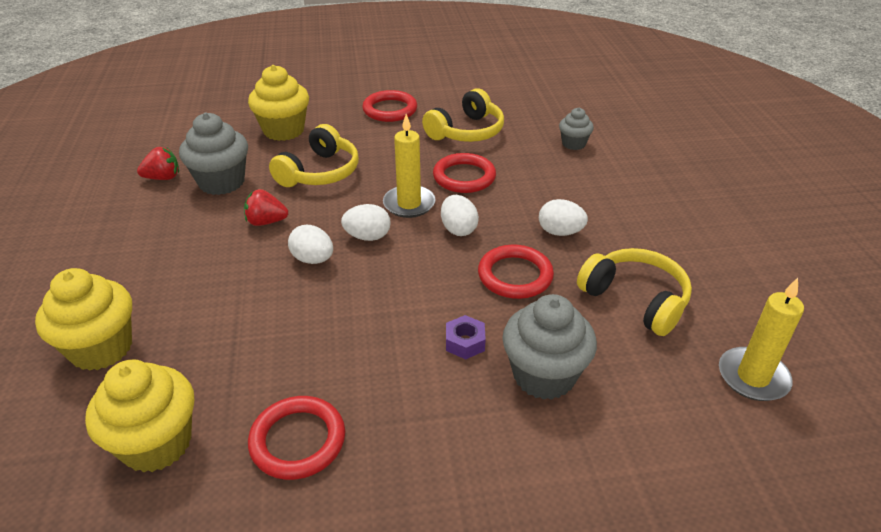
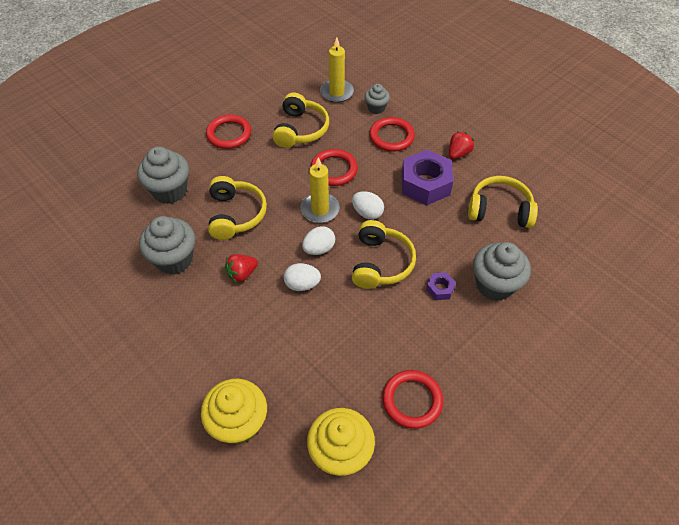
camera: 35 degrees left, 15 degrees up
(163, 178) = (125, 279): red strawberry -> red strawberry (458, 153)
(284, 130) = (170, 191): yellow cupcake -> grey cupcake
(421, 281) = (380, 263): none -> yellow headphones
(515, 275) = (427, 229): red ring -> red ring (391, 137)
(560, 232) = (425, 184): white egg -> purple nut
(753, 377) = (584, 227): yellow candle -> yellow candle (337, 92)

